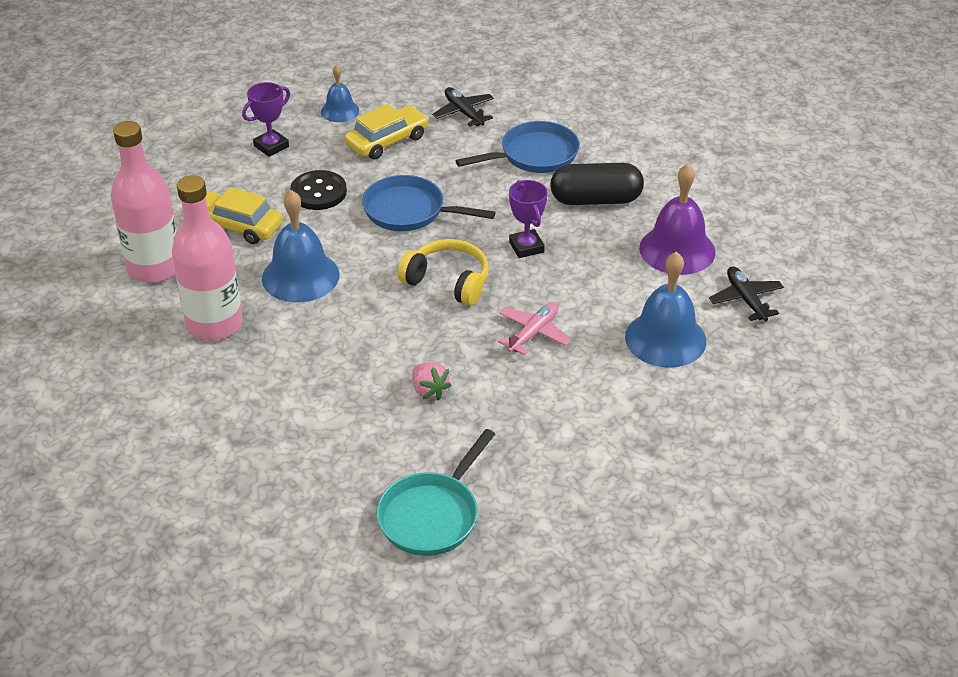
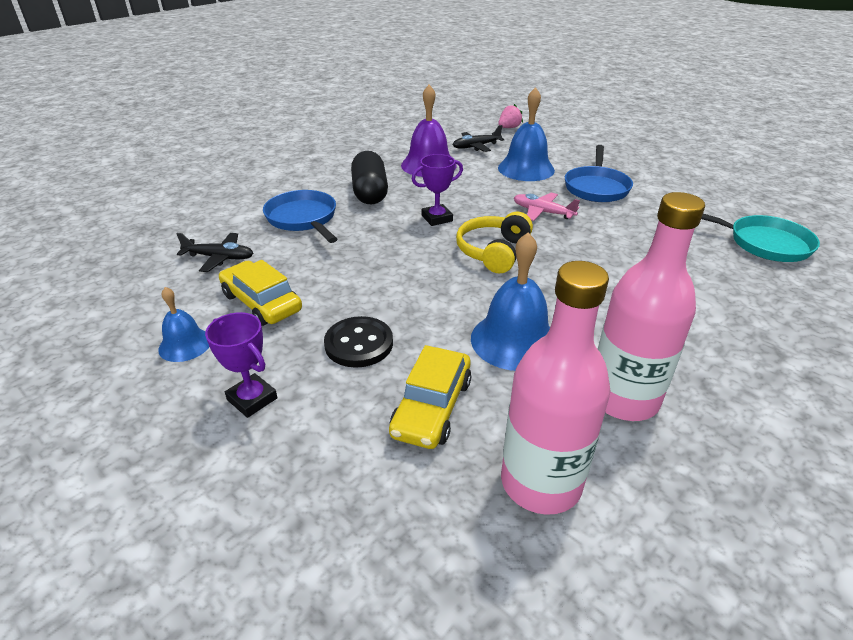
camera: 95 degrees left, 5 degrees down
(409, 211) = (391, 279): blue pan -> blue pan (596, 187)
(429, 391) = (635, 252): pink strawberry -> pink strawberry (509, 128)
(463, 112) = (220, 258): black plane -> black plane turned 135 degrees counterclockwise

